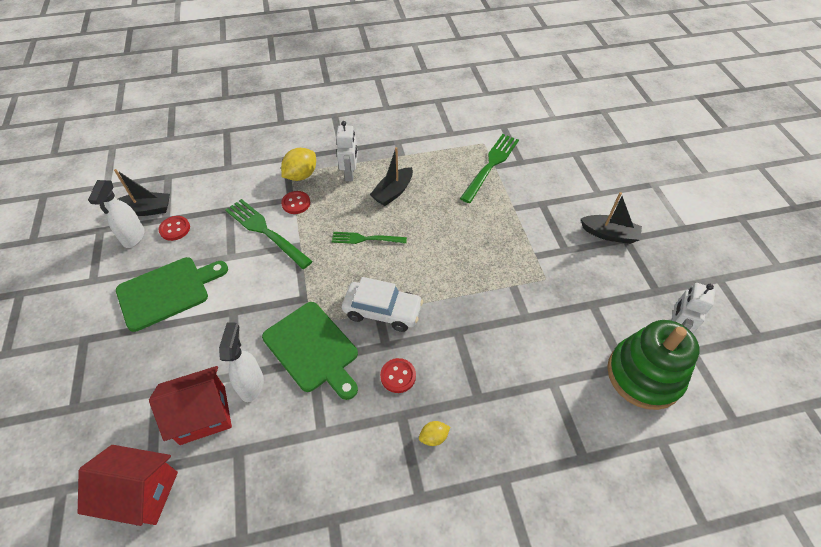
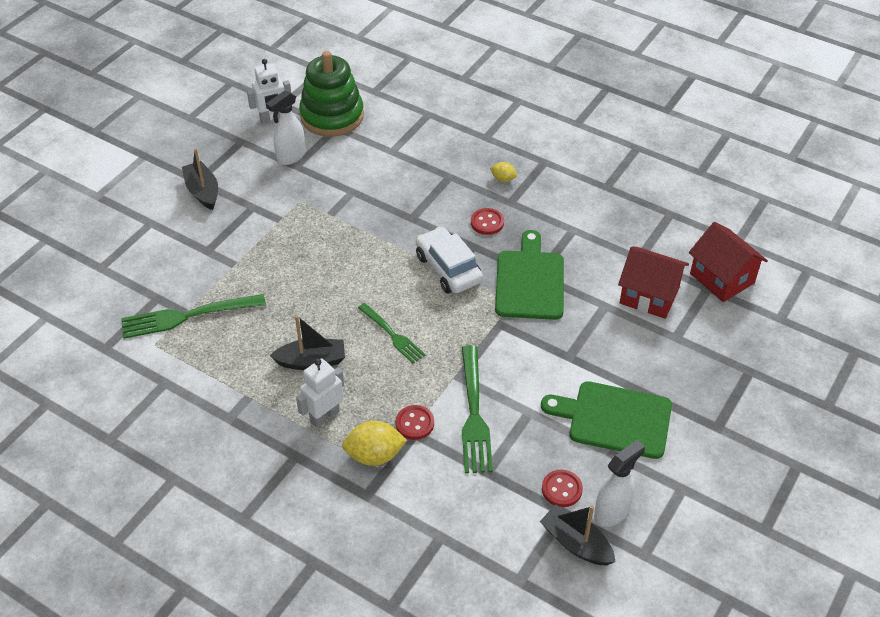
camera: 135 degrees left, 5 degrees down
(251, 384) = (597, 290): white spray bottle -> white spray bottle (290, 157)

